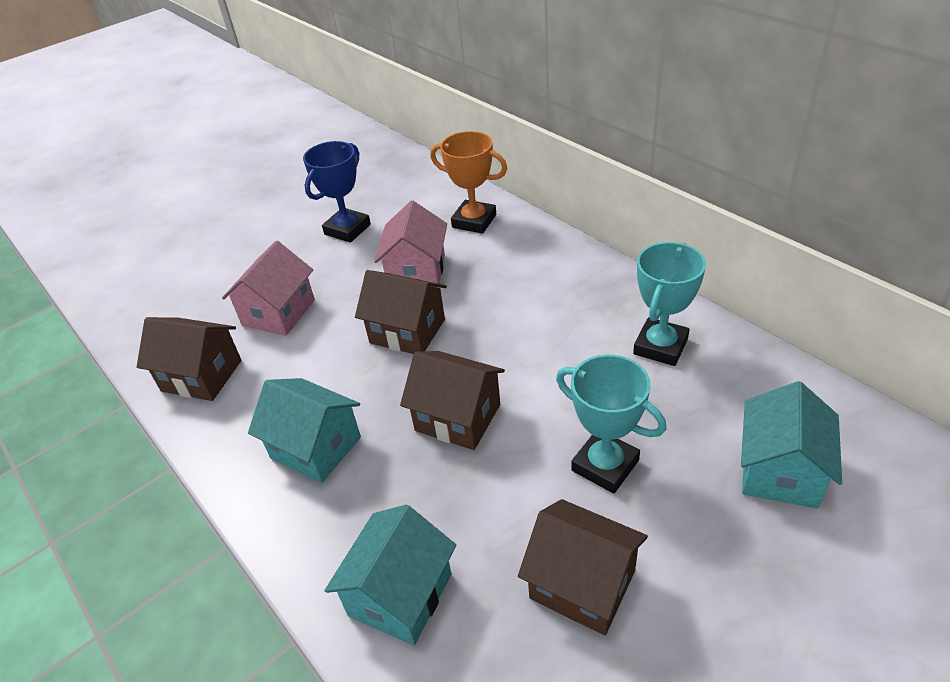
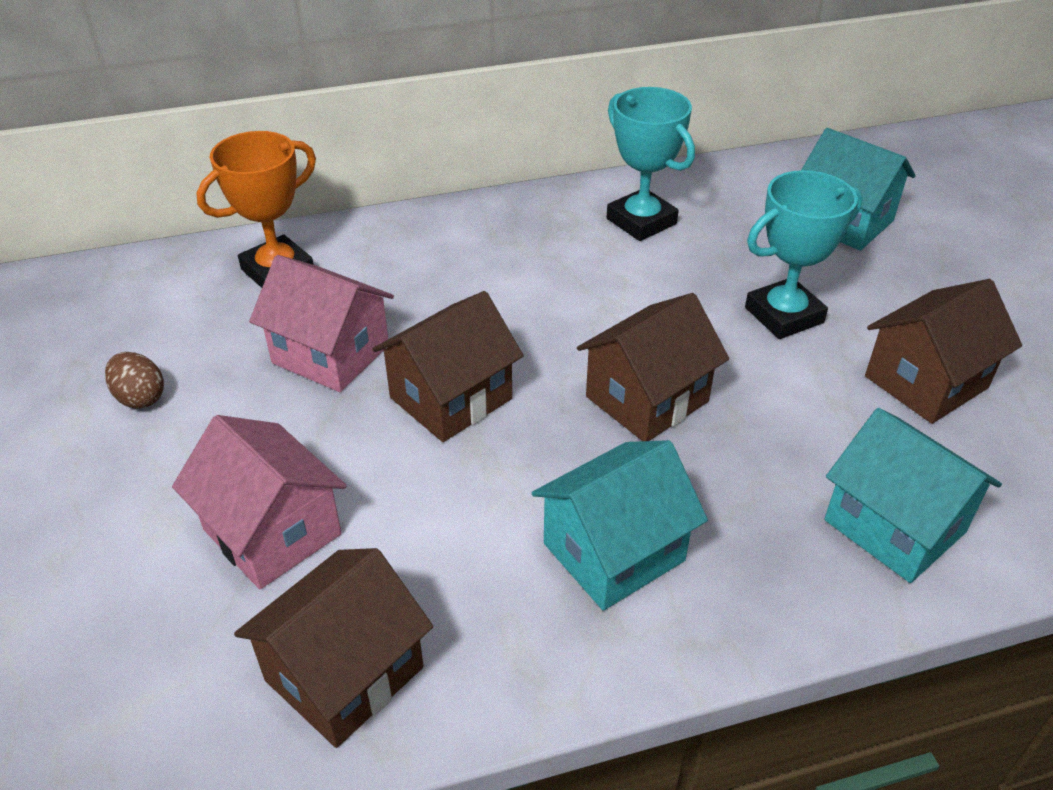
camera: 70 degrees left, 0 degrees up
(347, 229) = (140, 397): blue trophy -> brown egg

